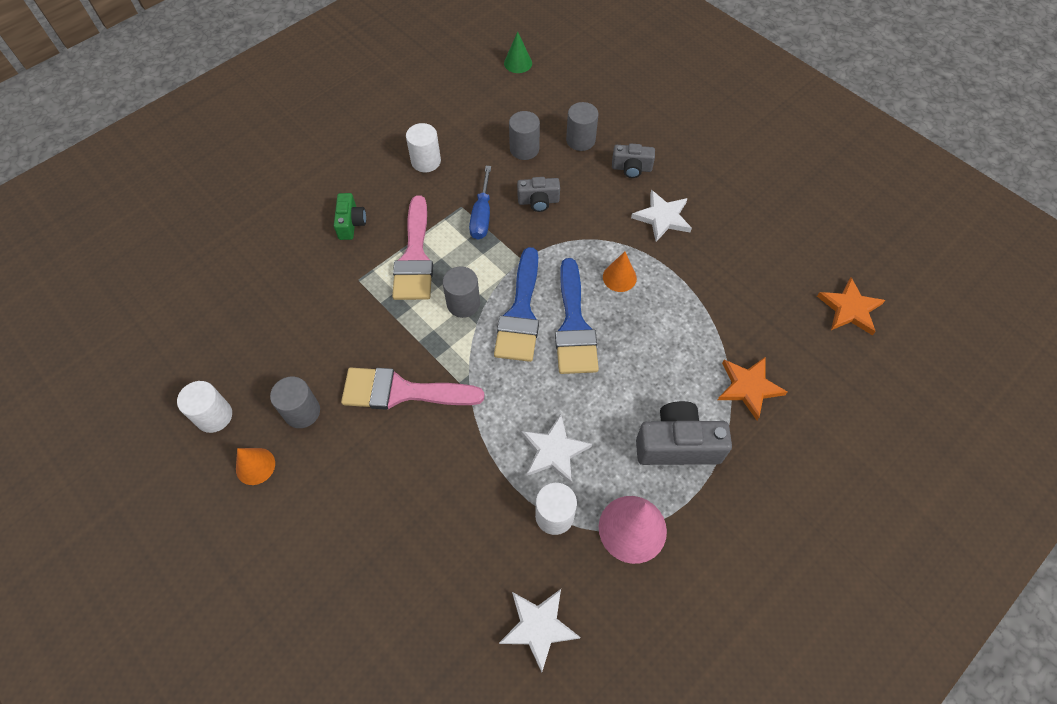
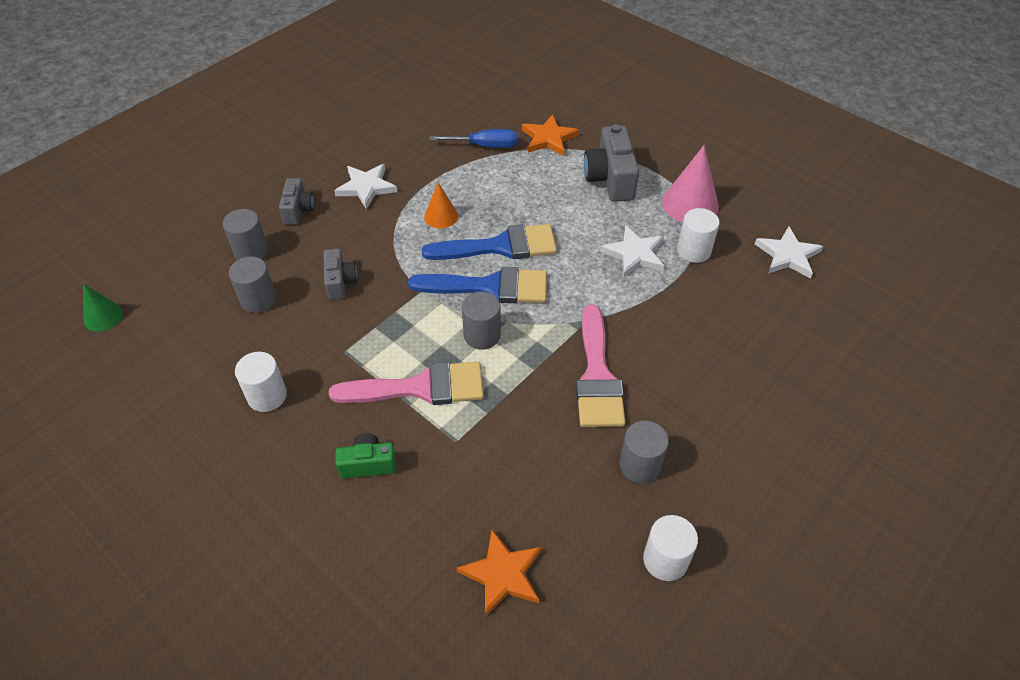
camera: 95 degrees left, 10 degrees down
(255, 466) = (714, 498): orange cone -> none
(482, 215) = (358, 330): blue screwdriver -> blue screwdriver (484, 146)
(849, 309) = (465, 82): orange star -> orange star (502, 574)

